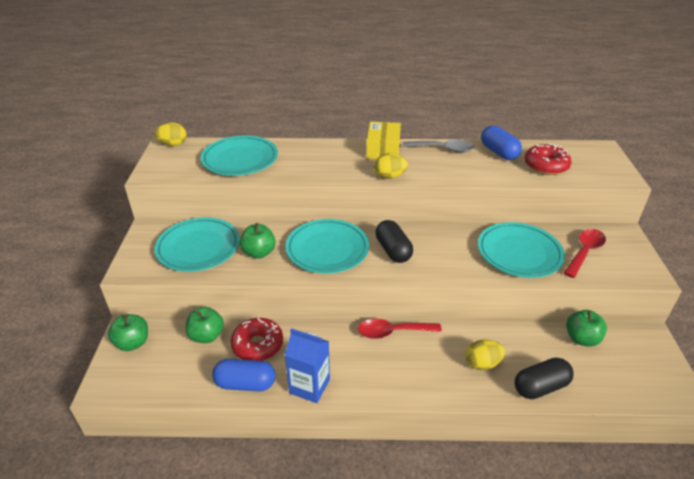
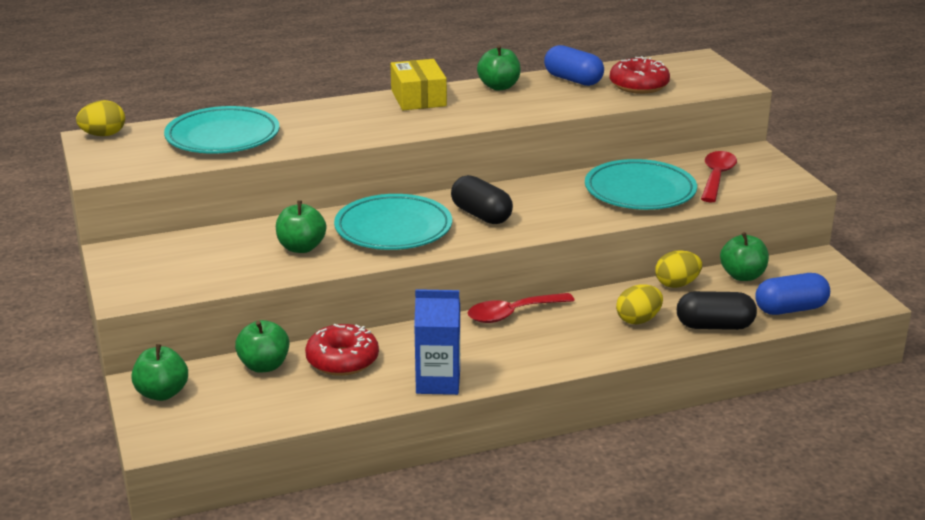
camera: 20 degrees left, 10 degrees down
(198, 248) = (210, 257): turquoise plate -> none
(245, 384) = (353, 397): blue capsule -> blue capsule (790, 309)
(389, 176) = (447, 124): yellow egg -> yellow egg (677, 284)
(443, 149) = (499, 87): grey spoon -> green apple
(540, 387) = (714, 326): black capsule -> black capsule turned 45 degrees clockwise

